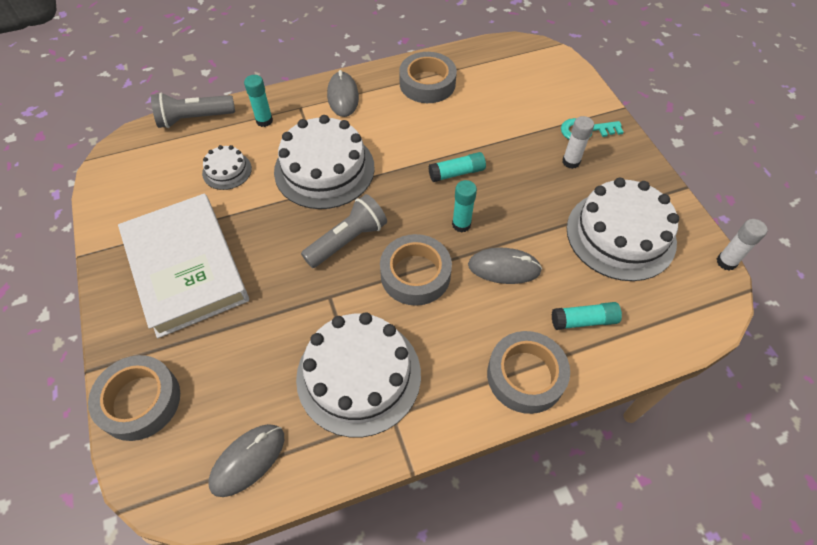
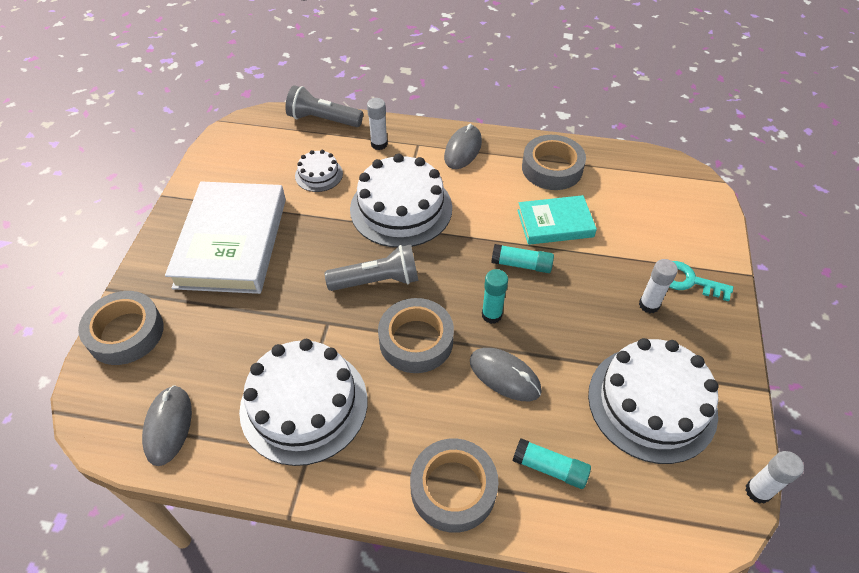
camera: 30 degrees right, 5 degrees down
(248, 460) = (168, 426): grey mouse -> grey mouse turned 75 degrees counterclockwise
(264, 121) = (379, 144): turquoise glue stick -> white glue stick
(460, 128) = (555, 223): none -> turquoise book

